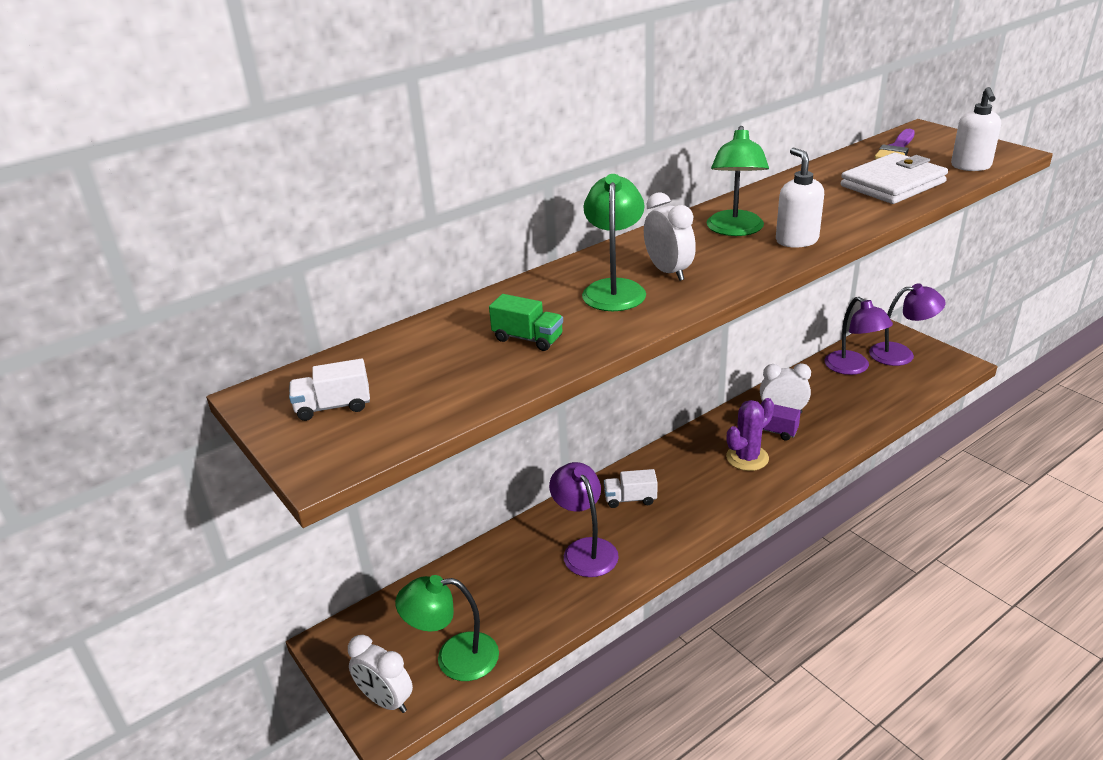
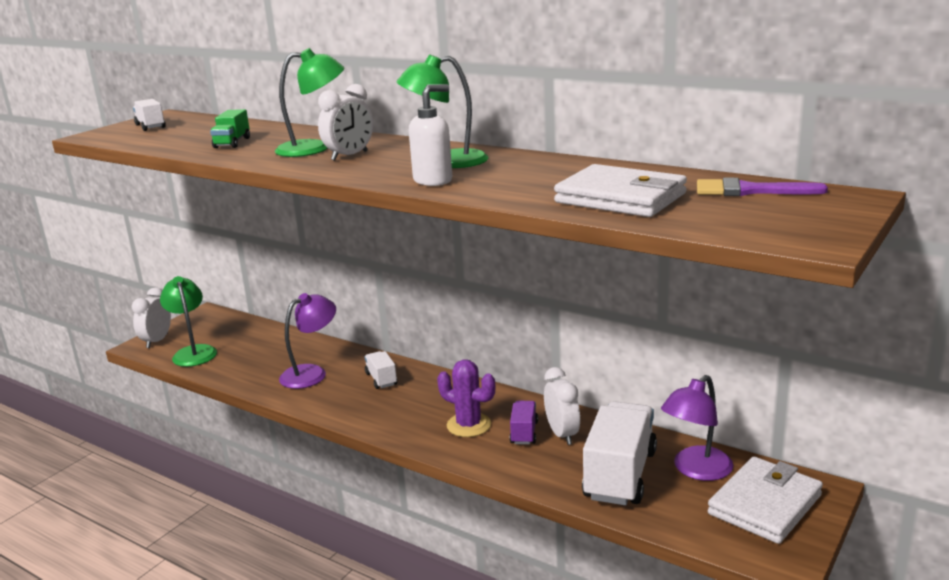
camera: 70 degrees right, 10 degrees down
(849, 399) = (620, 475): none -> white truck
(901, 354) = (765, 504): purple lamp -> white wallet
(971, 166) = (726, 226): white soap dispenser -> none

